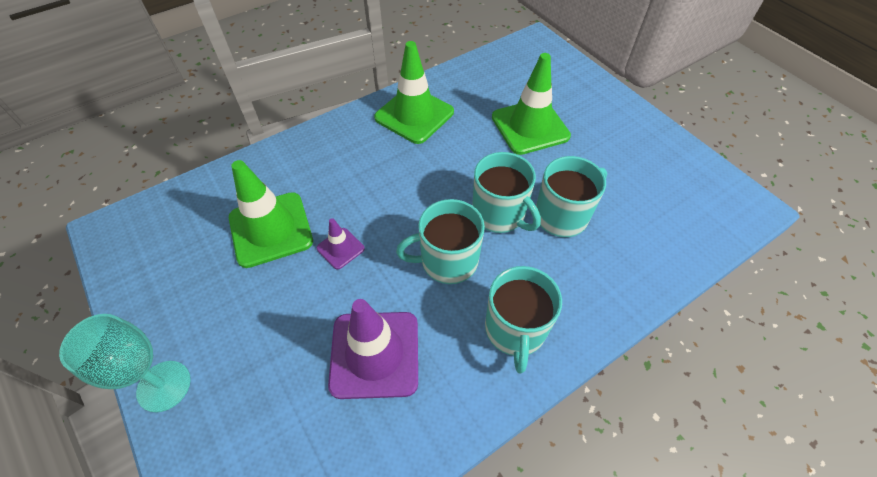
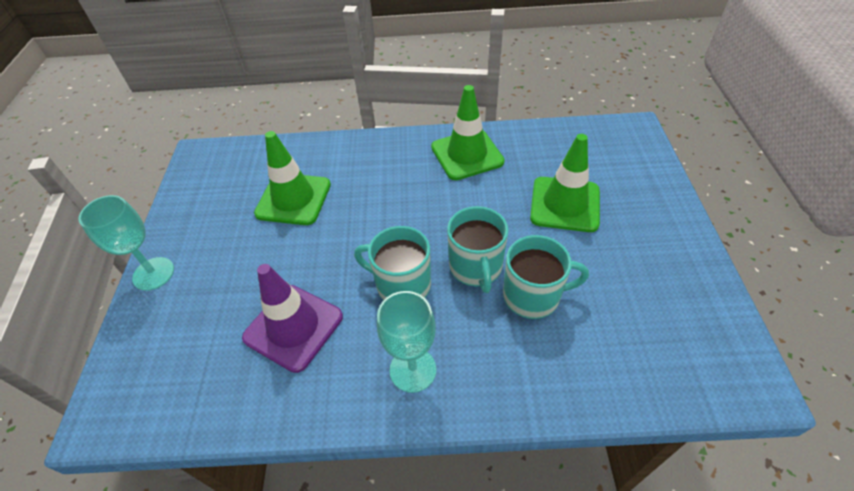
camera: 35 degrees right, 5 degrees down
(340, 248) = (330, 236): purple traffic cone -> none
(515, 330) = (413, 370): turquoise mug -> turquoise goblet

